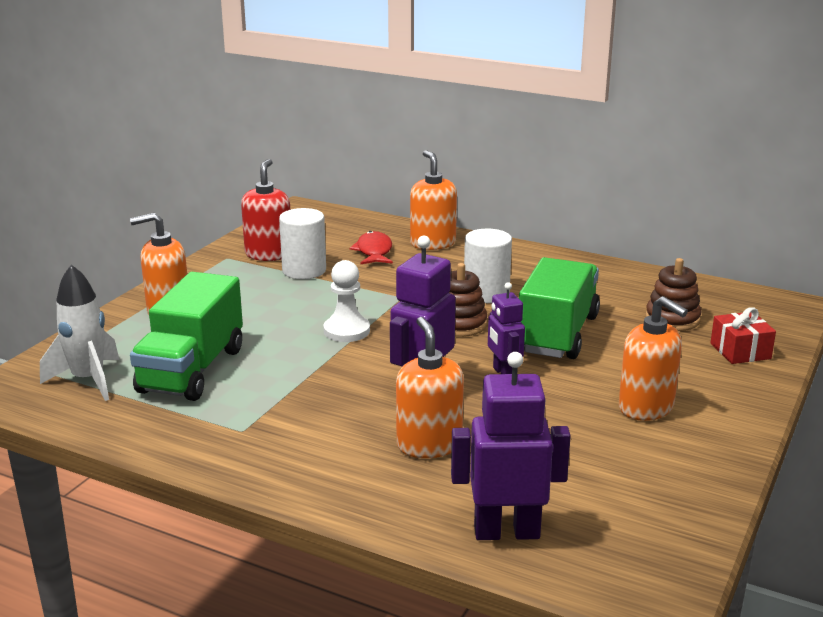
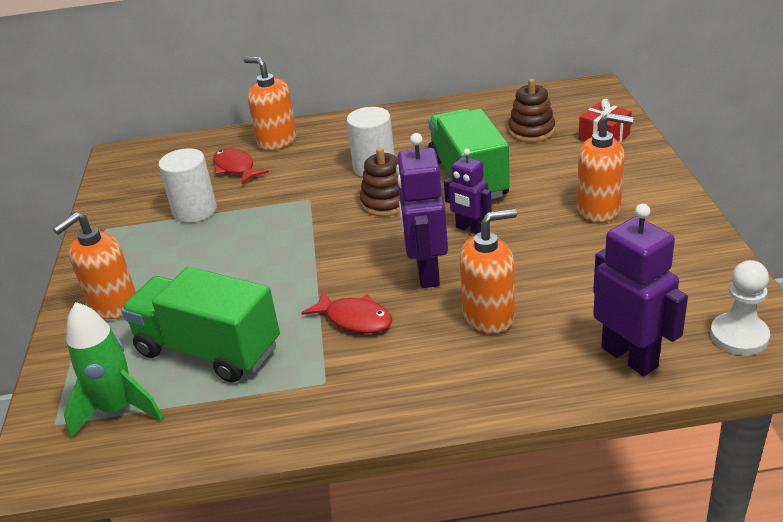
camera: 30 degrees left, 10 degrees up
(88, 380) = (118, 409): white rocket -> green rocket
(192, 370) = (208, 350): green truck -> green truck turned 135 degrees clockwise
(268, 254) = (142, 209): red soap dispenser -> none
(321, 398) = (354, 319): none -> red fish
(346, 331) = (301, 249): white pawn -> white pawn (739, 336)
(429, 445) = (489, 316): orange soap dispenser -> orange soap dispenser turned 120 degrees clockwise
(506, 532) = (630, 357): purple robot -> purple robot turned 90 degrees clockwise

